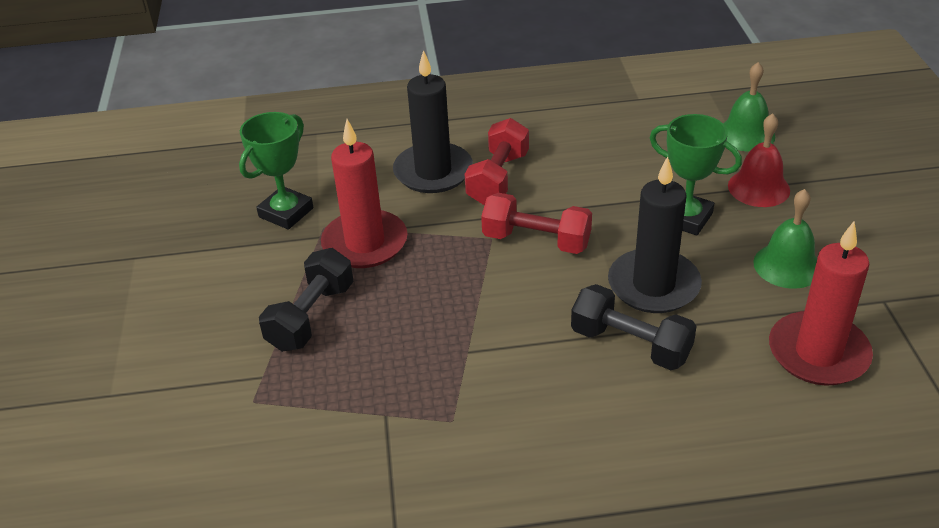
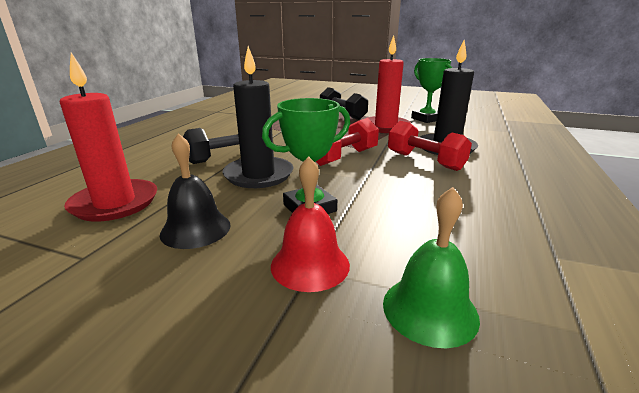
camera: 115 degrees right, 15 degrees down
(787, 265) = (195, 229): green bell -> black bell

